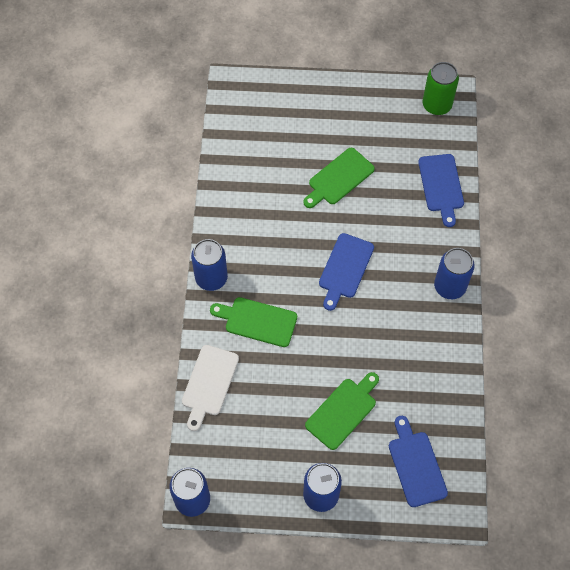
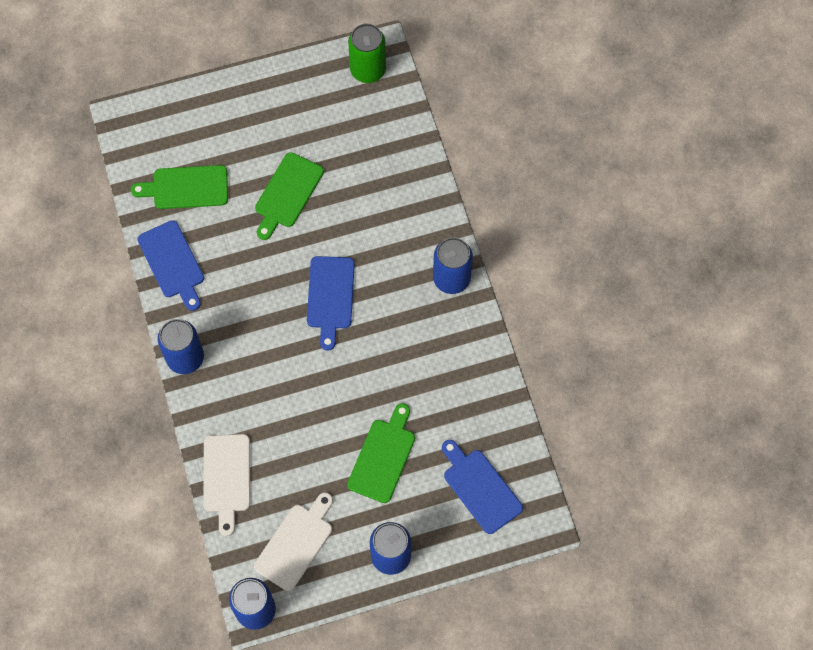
camera: 20 degrees left, 5 degrees up
(245, 457) = (296, 544): none -> white cutting board
(257, 321) = (255, 389): green cutting board -> green cutting board (186, 187)
(441, 186) = (404, 165): blue cutting board -> blue cutting board (172, 263)

